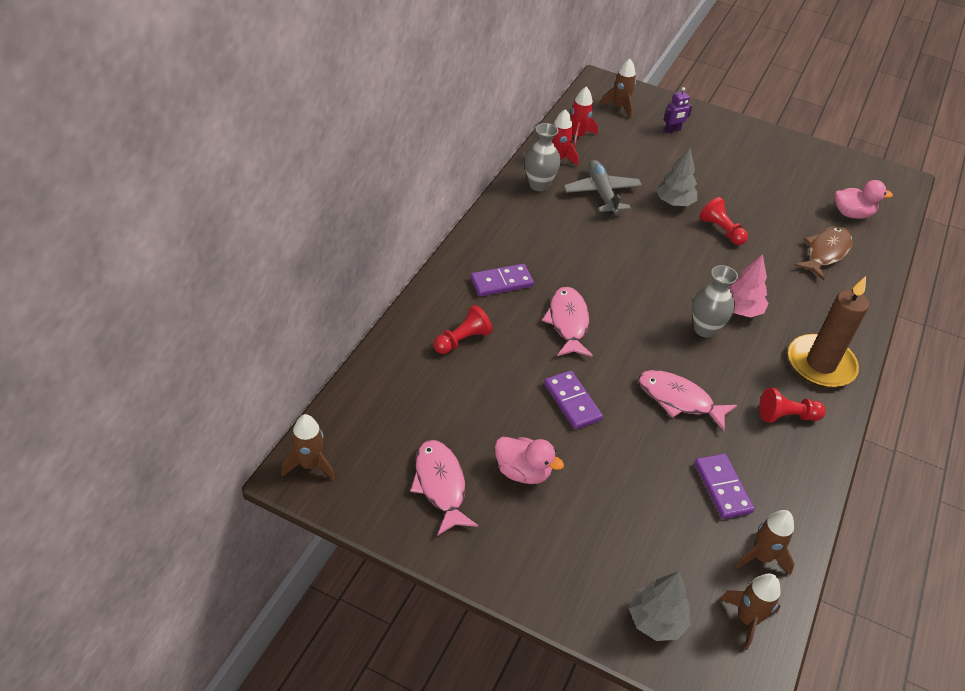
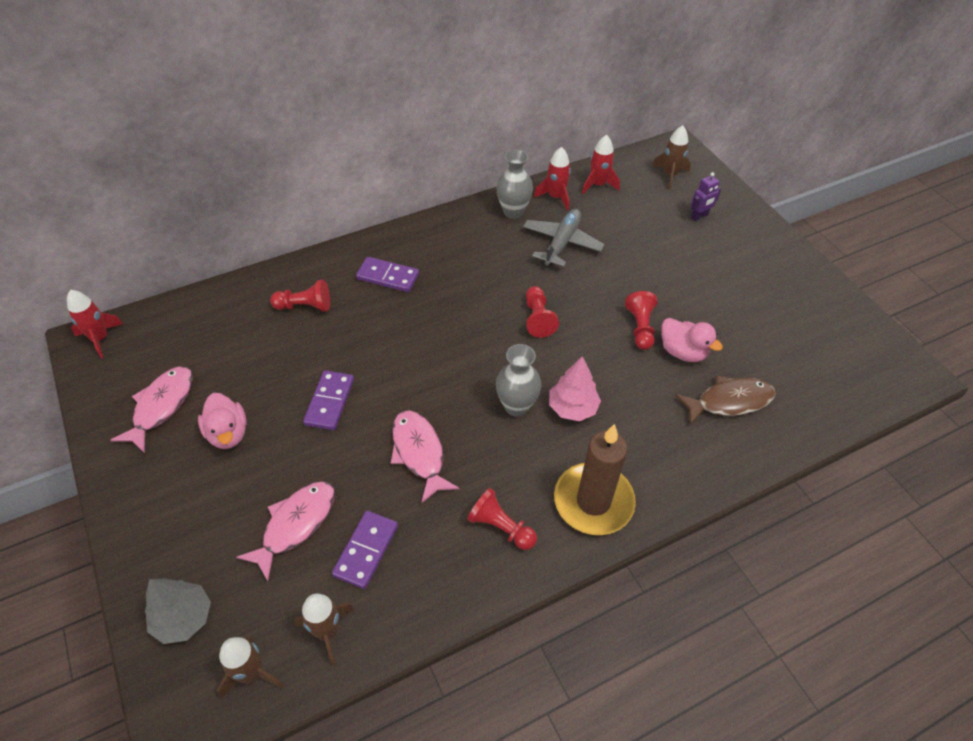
camera: 40 degrees right, 5 degrees up
(310, 464) = (100, 339): brown rocket -> red rocket
(568, 322) = (403, 336): pink fish -> pink fish (295, 525)
(648, 258) = (538, 318): none -> red pawn
(672, 130) = (699, 216): purple robot -> purple robot turned 45 degrees counterclockwise
(674, 202) = (622, 281): grey tree -> none
(852, 214) = (807, 379): pink duck -> pink duck (683, 352)

